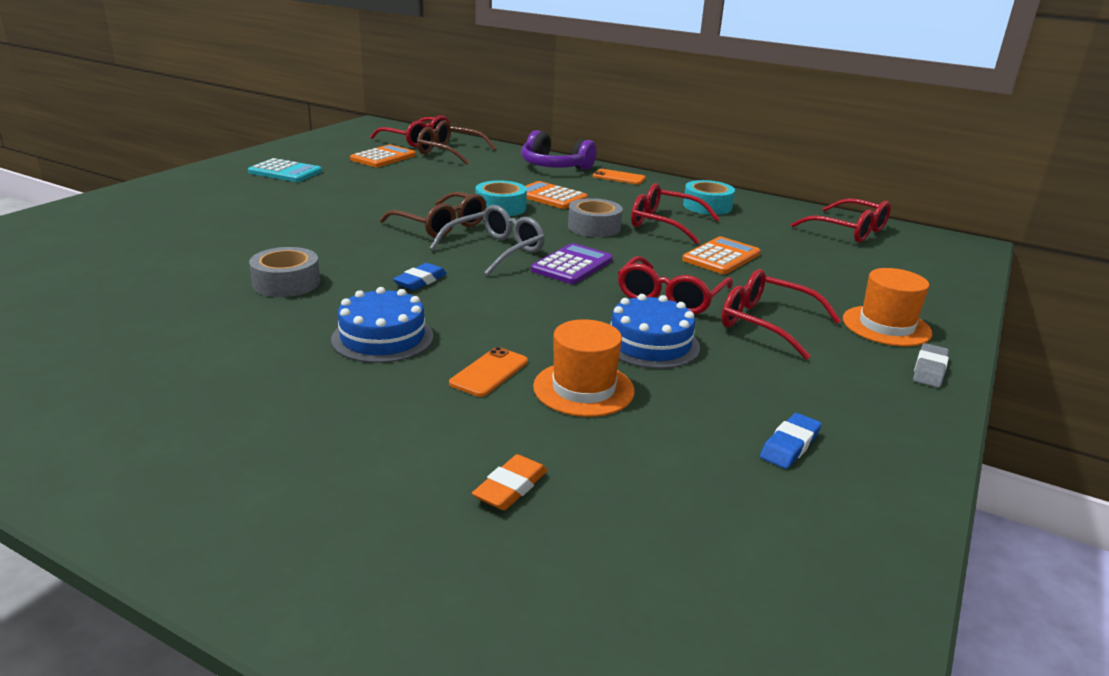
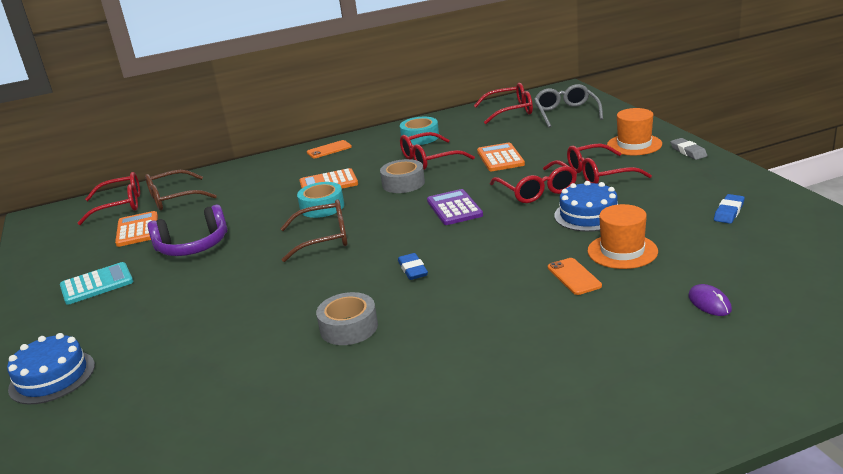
camera: 45 degrees left, 0 degrees up
(382, 337) = (487, 304): blue cake -> blue cake (52, 377)
(495, 250) = (396, 229): grey glasses -> grey glasses (566, 113)
(510, 487) = (709, 303): orange eraser -> purple mouse
(554, 166) = (272, 166): purple headphones -> purple headphones (193, 246)
(790, 445) = (729, 212): blue eraser -> blue eraser turned 45 degrees clockwise

